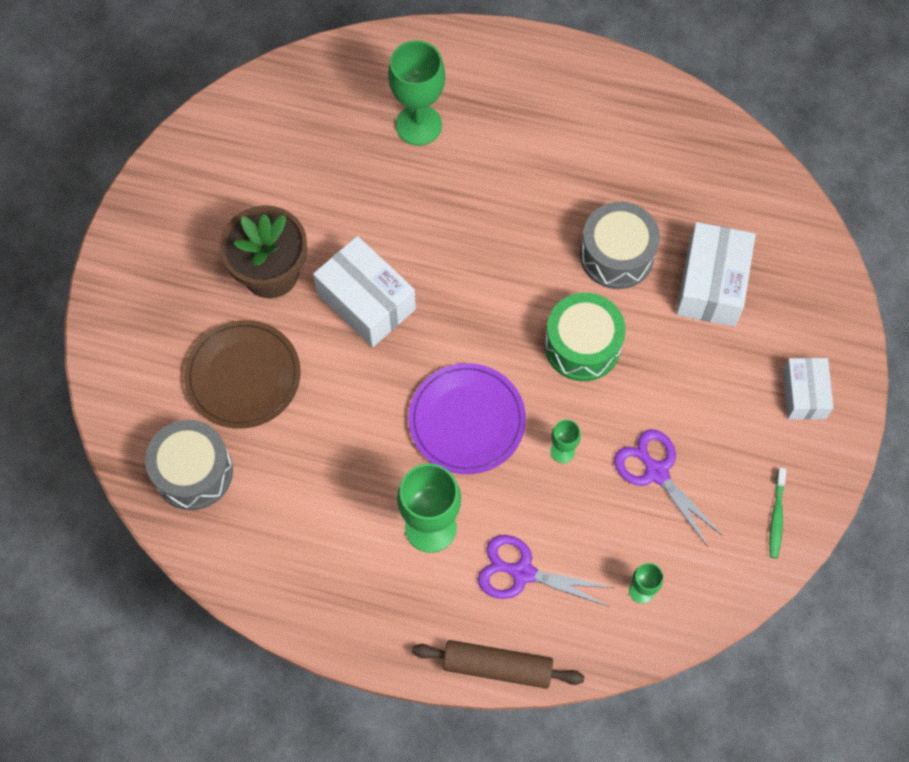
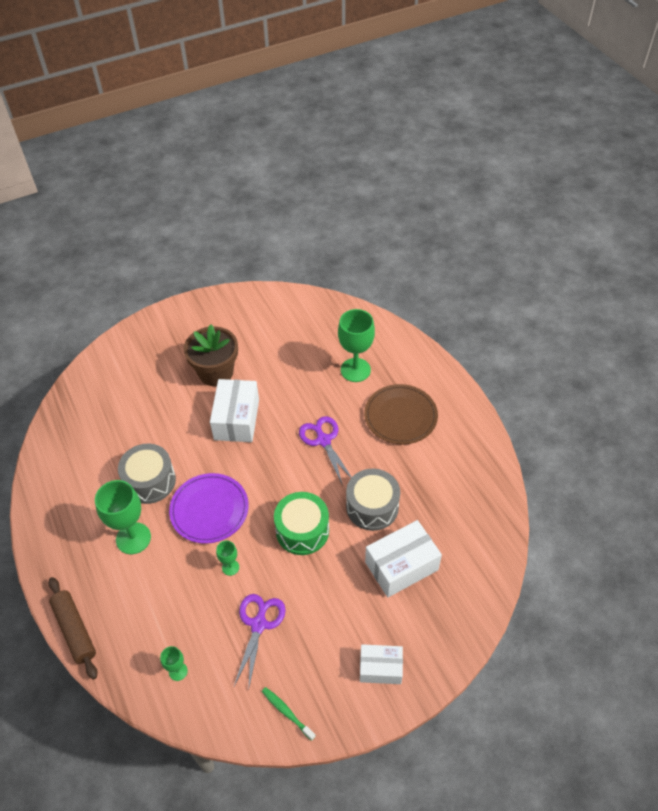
camera: 50 degrees right, 15 degrees down
(193, 472) = (82, 419): grey drum -> grey drum (150, 481)
(243, 376) = (150, 401): brown plate -> brown plate (400, 416)
(522, 572) = (141, 601): purple scissors -> purple scissors (323, 440)
(776, 516) = (287, 712): green toothbrush -> green toothbrush turned 75 degrees clockwise
(803, 394) = (380, 668): white box -> white box turned 45 degrees clockwise

